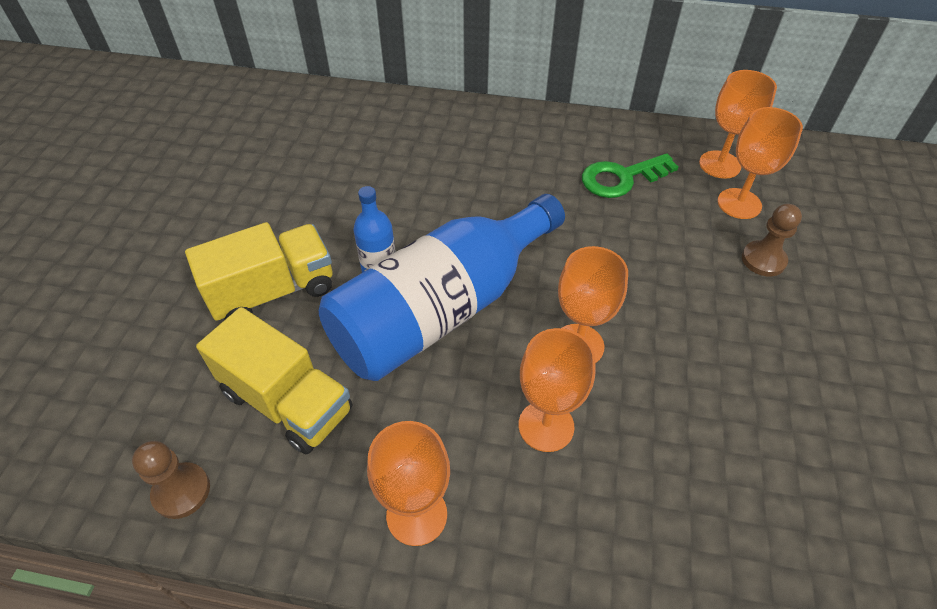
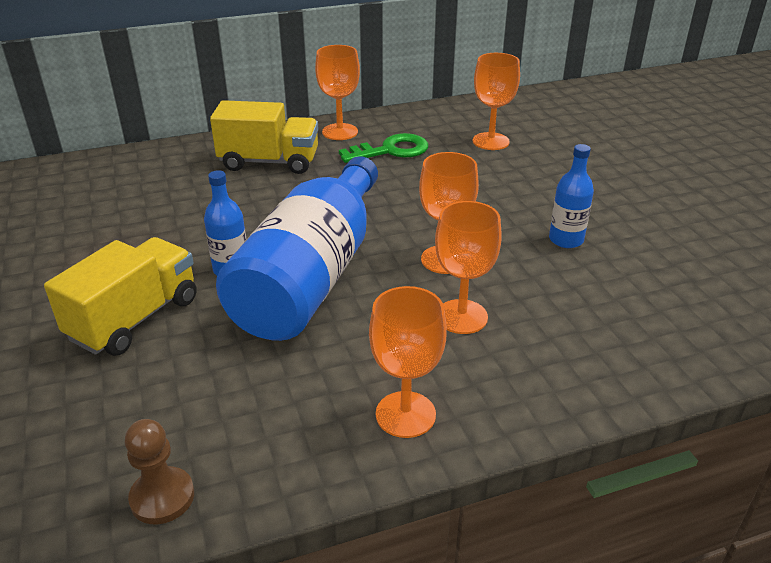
camera: 30 degrees left, 15 degrees down
(287, 401) = (218, 389): yellow truck -> yellow truck (269, 162)
(621, 178) = (391, 150): green key -> green key turned 150 degrees counterclockwise
(719, 164) = (458, 123): orange goblet -> orange goblet (340, 132)
(727, 377) = (566, 240): none -> blue bottle
(763, 260) = (534, 168): brown pawn -> none

